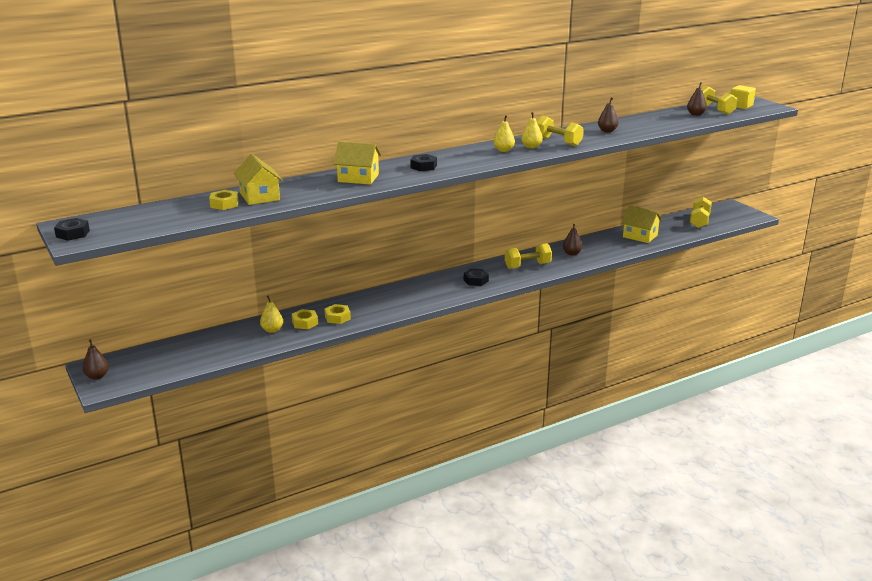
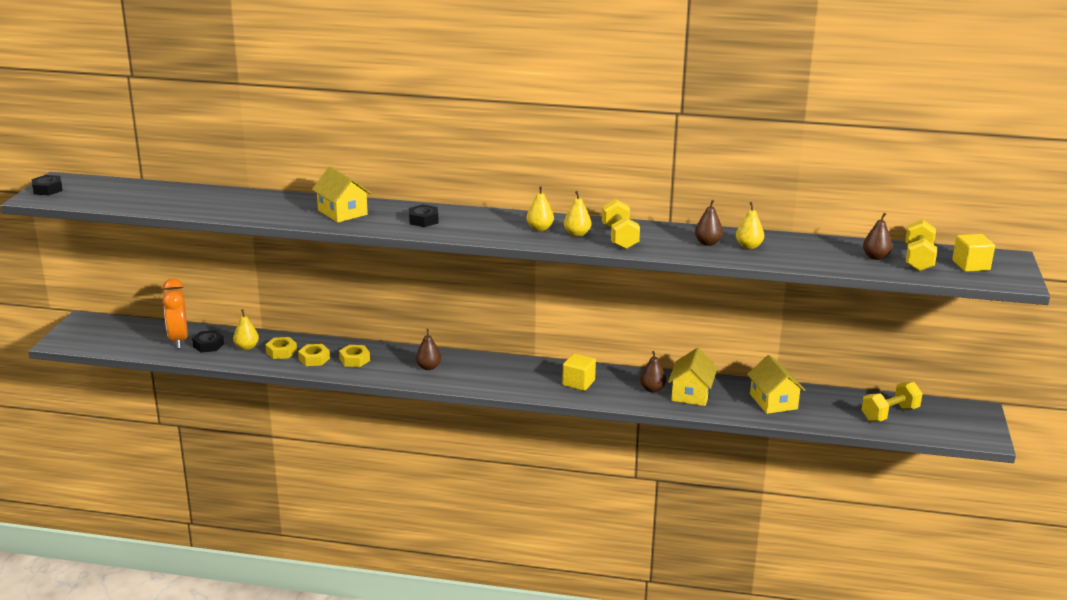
camera: 40 degrees right, 0 degrees up
(97, 376) = (72, 331): brown pear -> brown pear (428, 367)
(207, 346) = (178, 340): none -> orange clock
(224, 204) = (191, 200): yellow nut -> yellow nut (354, 360)
(259, 196) = (230, 203): yellow house -> yellow house (691, 394)
(476, 280) = (498, 376): black nut -> black nut (208, 345)
(527, 266) = (578, 383): yellow dumbbell -> yellow cube
(630, 127) = (748, 246): none -> yellow pear

